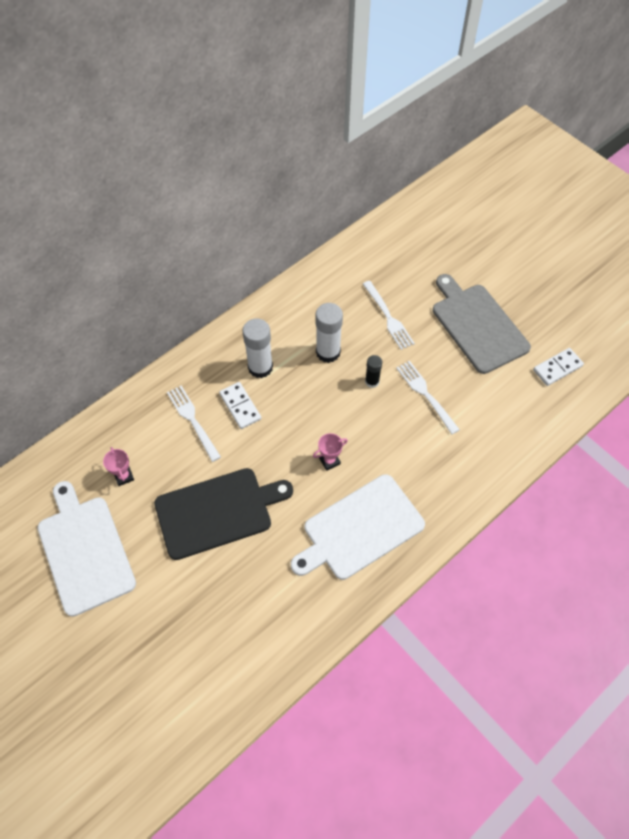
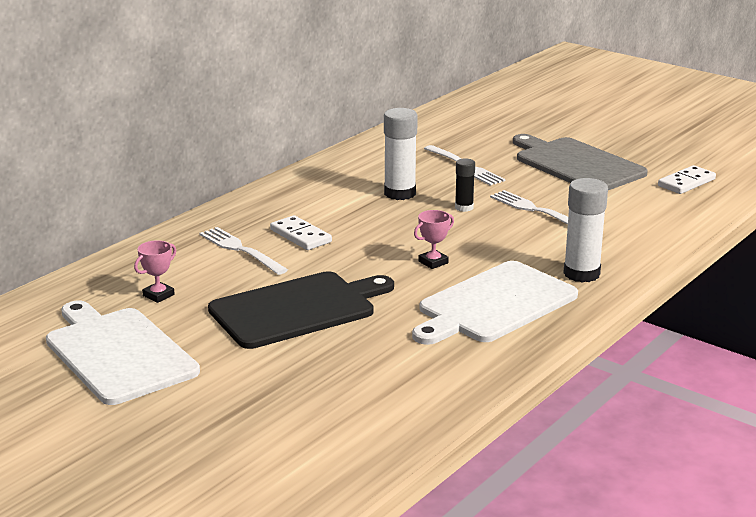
camera: 10 degrees left, 35 degrees down
(124, 476) = (158, 295): pink trophy -> pink trophy turned 75 degrees clockwise
(260, 367) = (317, 209): white glue stick -> white glue stick (581, 274)

